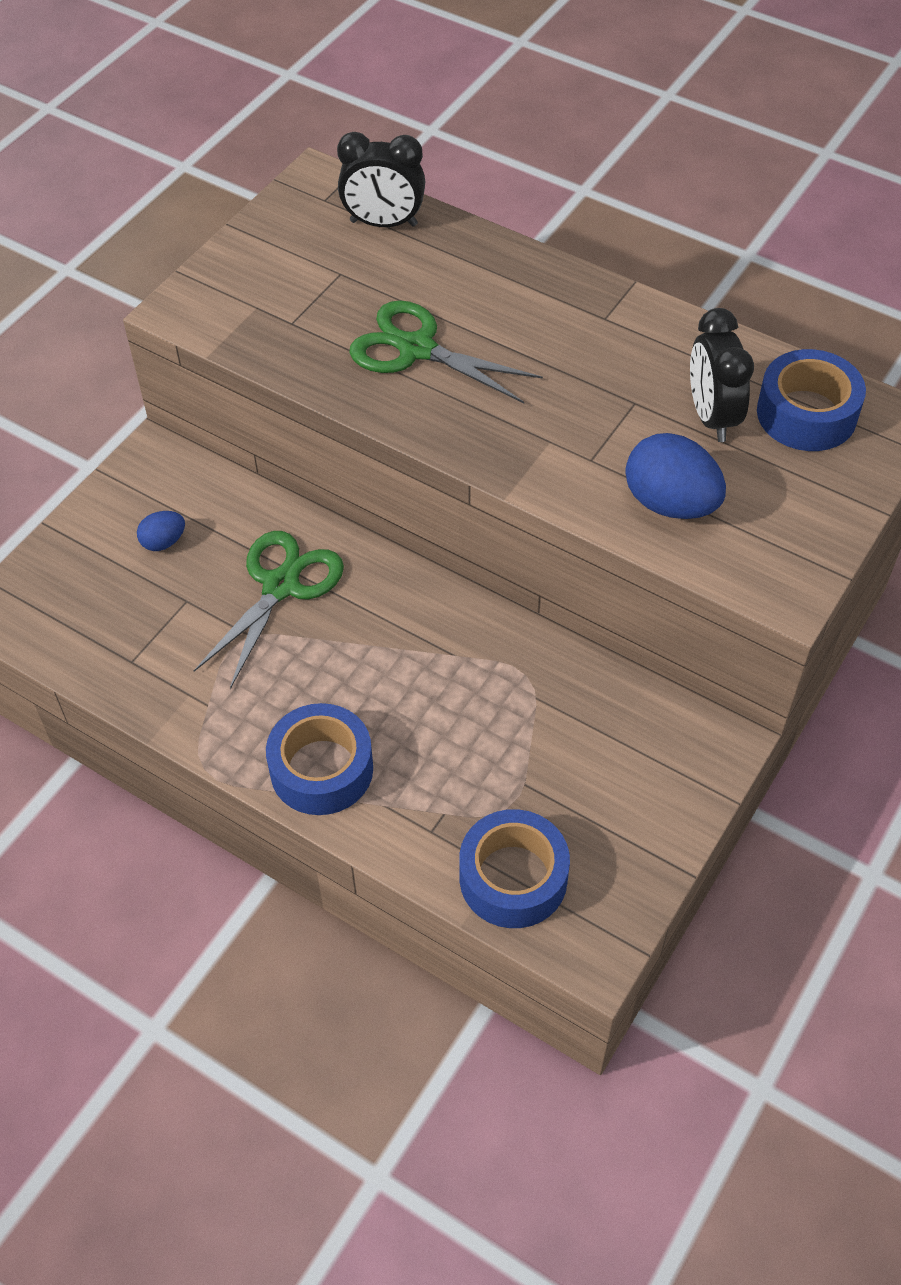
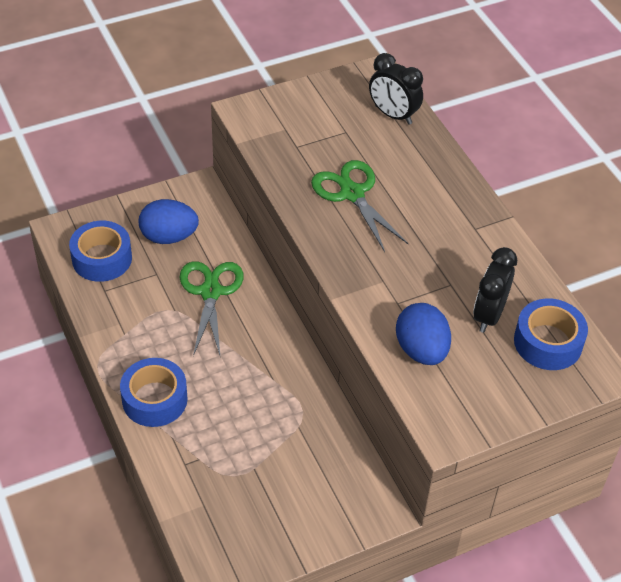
camera: 30 degrees right, 5 degrees down
(163, 542) = (169, 236): blue egg -> blue egg, size x1.90
(281, 586) = (210, 292): green scissors -> green scissors turned 60 degrees counterclockwise
(513, 878) = (207, 513): blue tape -> blue tape (102, 258)

